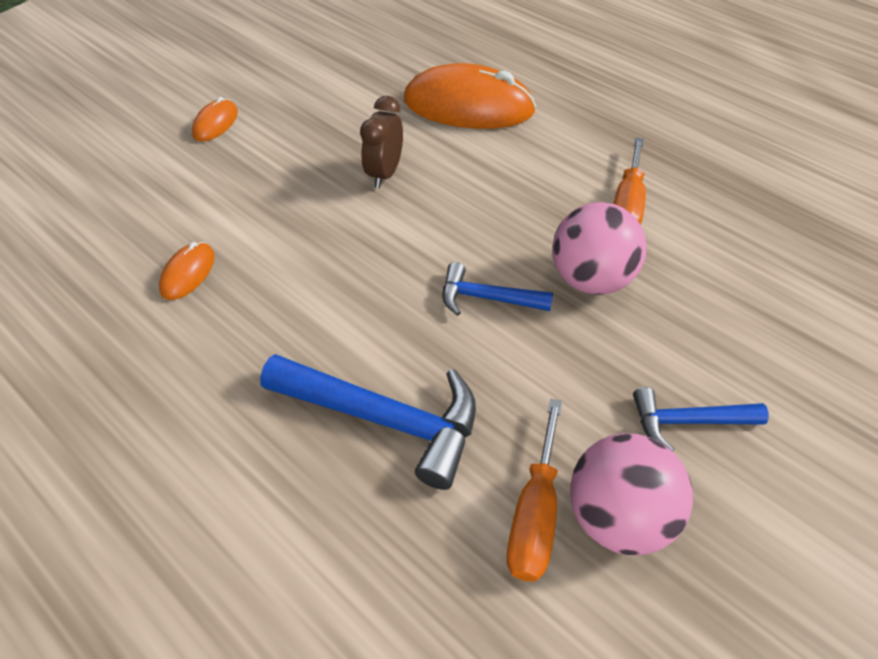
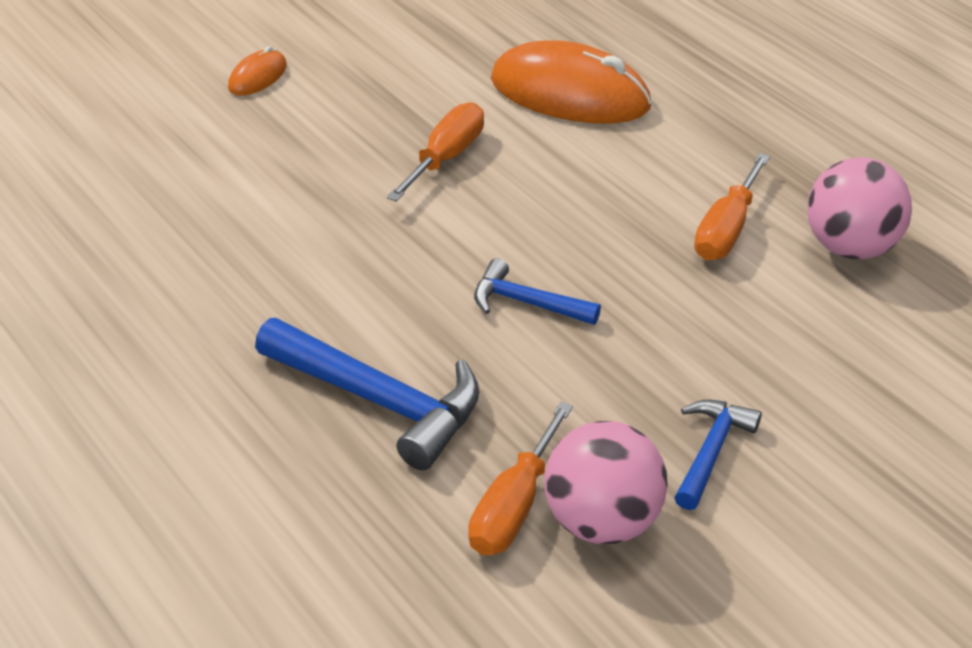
camera: 10 degrees right, 10 degrees down
(188, 273) = (197, 233): orange mouse -> none
(385, 173) = (446, 157): brown clock -> orange screwdriver
(591, 278) = (654, 300): pink ball -> pink ball (851, 247)
(687, 421) = (711, 451): blue hammer -> blue hammer turned 105 degrees clockwise

